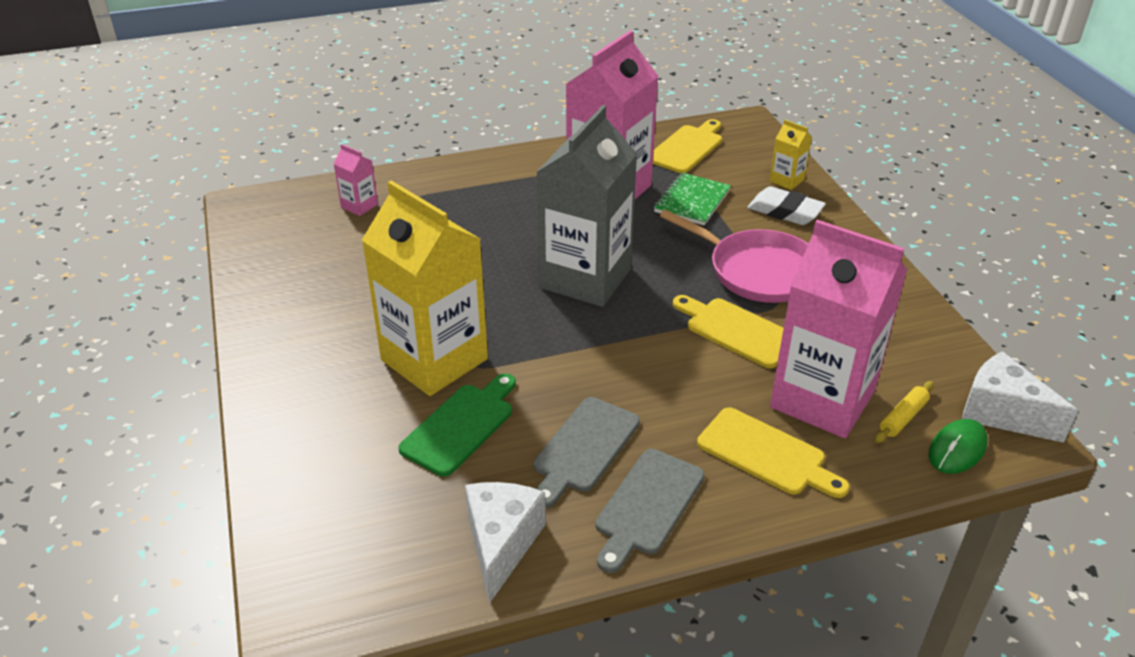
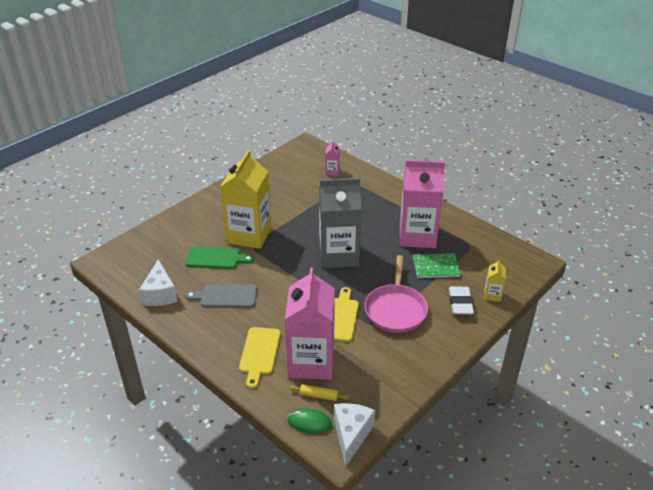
camera: 60 degrees right, 0 degrees up
(501, 544) = (160, 294): white cheese -> white cheese turned 105 degrees clockwise
(647, 506) = (204, 326): grey cutting board -> none
(687, 148) = (485, 248): yellow cutting board -> none

